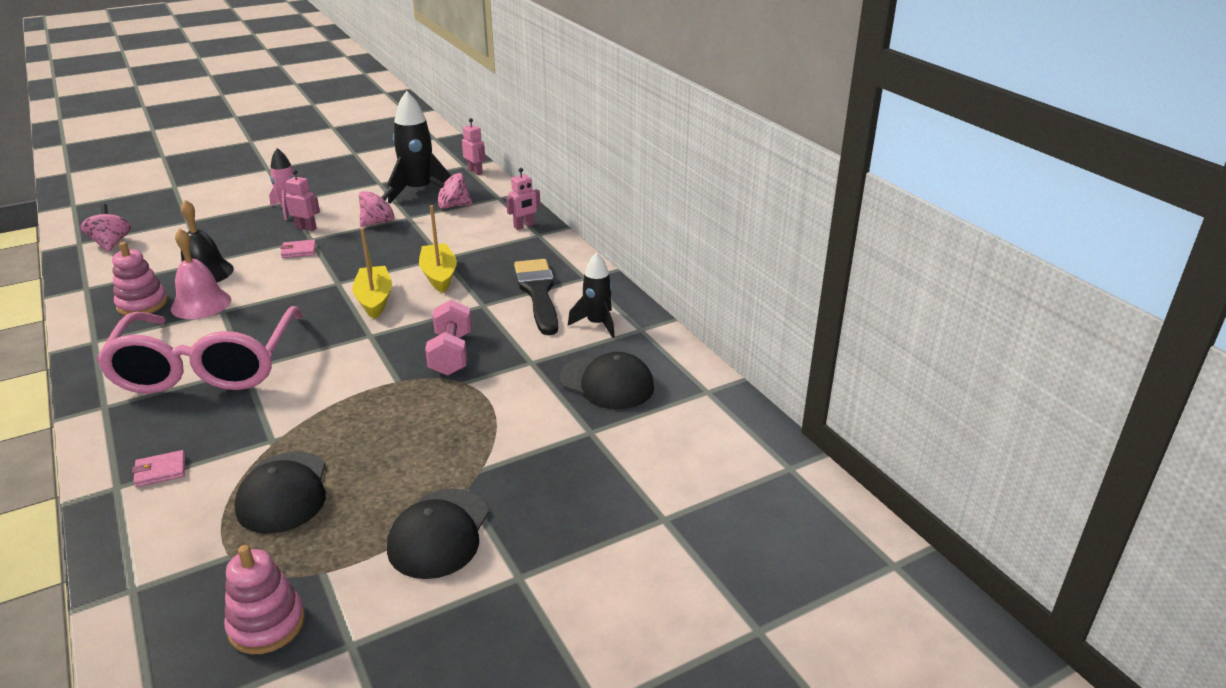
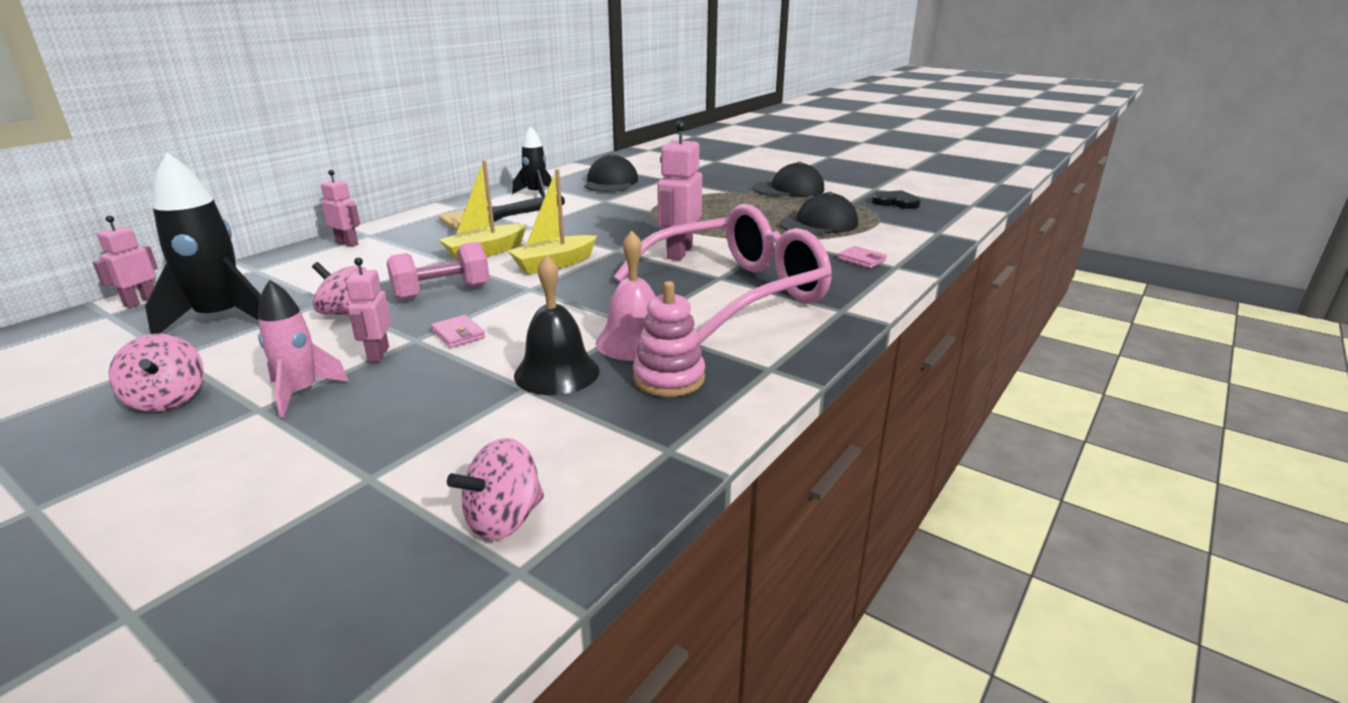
camera: 115 degrees left, 5 degrees down
(267, 624) = (896, 202): pink stacking toy -> black heart
(323, 365) = (679, 252): none -> pink robot
(451, 354) = (619, 220): pink dumbbell -> pink dumbbell (442, 292)
(453, 206) = (285, 286): pink spinning top -> pink spinning top (168, 399)

